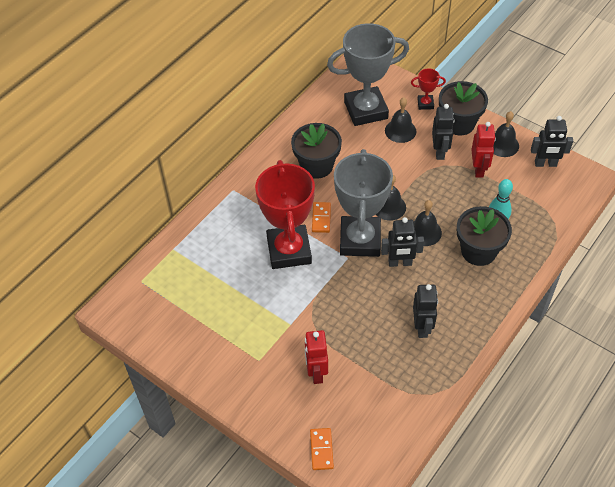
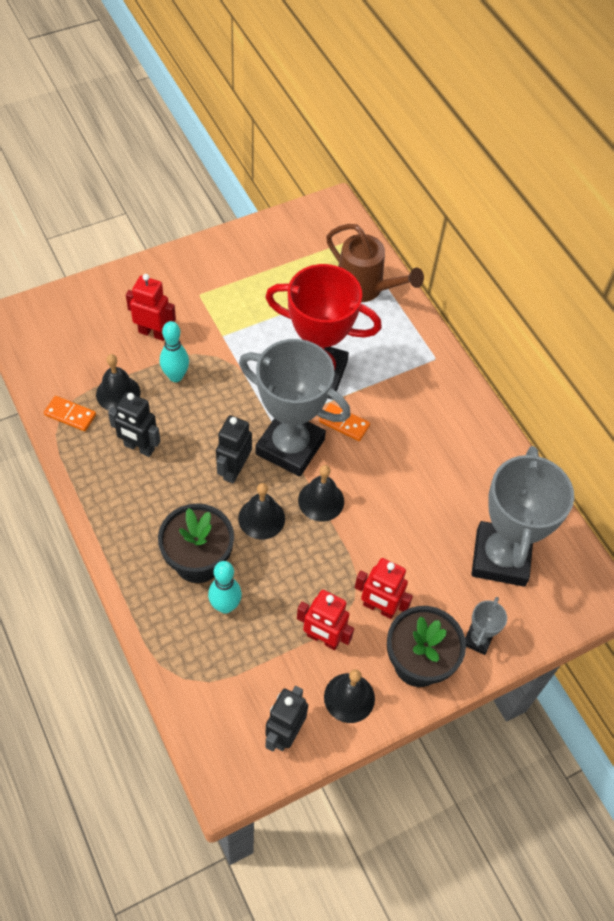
camera: 110 degrees right, 5 degrees up
(190, 253) = (365, 288): none -> brown watering can
(316, 166) = (429, 456): black flower pot -> none
(321, 449) = (73, 302): orange domino -> orange domino (70, 415)
(347, 336) = (175, 376): none -> turquoise bowling pin
(400, 131) = (441, 580): black bell -> black bell (118, 393)
(425, 104) = (477, 640): red trophy -> grey trophy
(439, 152) = (379, 608): black robot -> red robot

